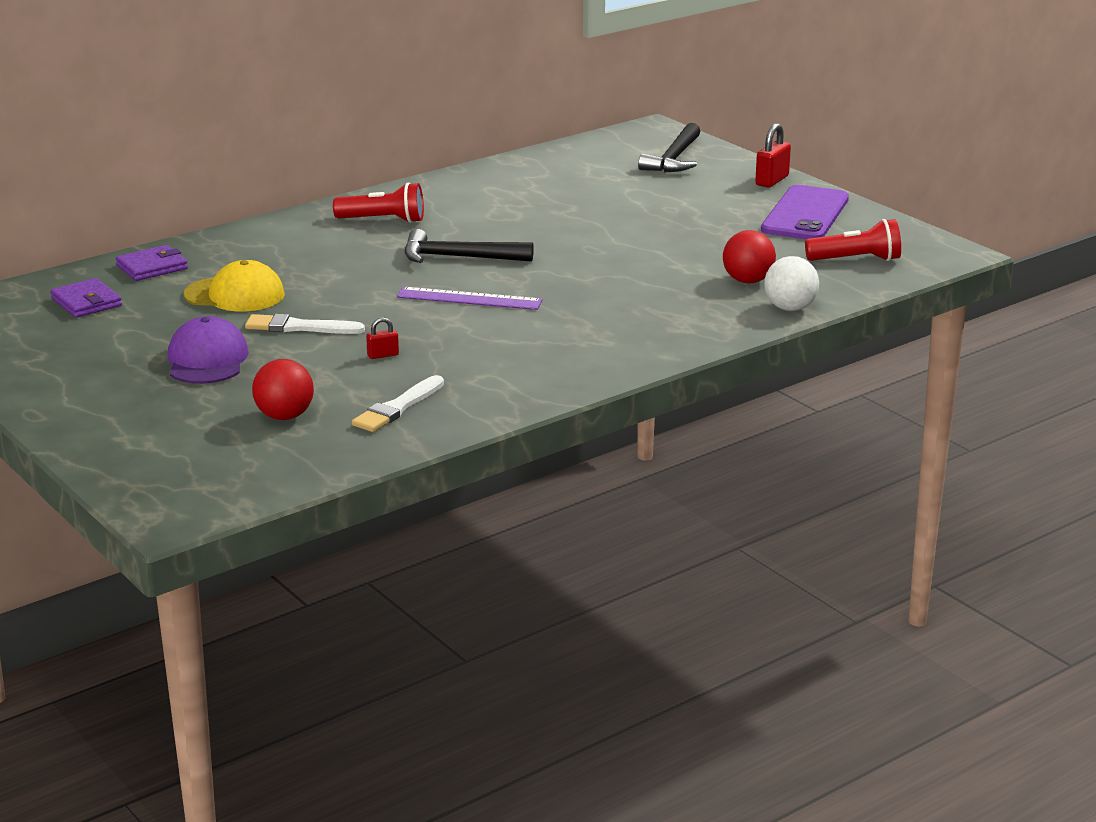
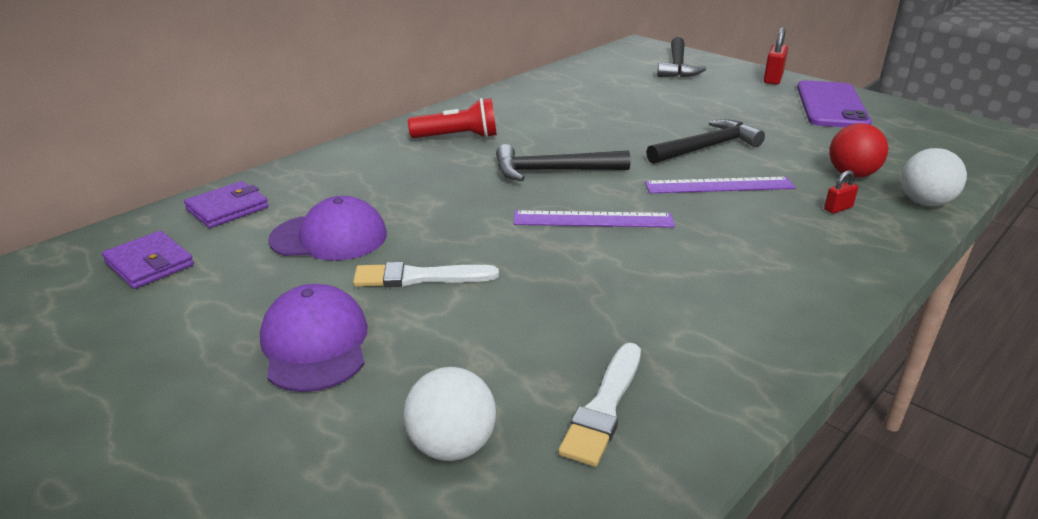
camera: 10 degrees left, 5 degrees up
(235, 295) = (329, 237): yellow cap -> purple cap
(284, 416) = (452, 446): red ball -> white ball
(383, 355) = (538, 311): red padlock -> red padlock (838, 208)
(608, 280) = (719, 185): none -> purple ruler
(627, 247) = (706, 147): none -> black hammer
(856, 260) = (924, 145): red flashlight -> none

